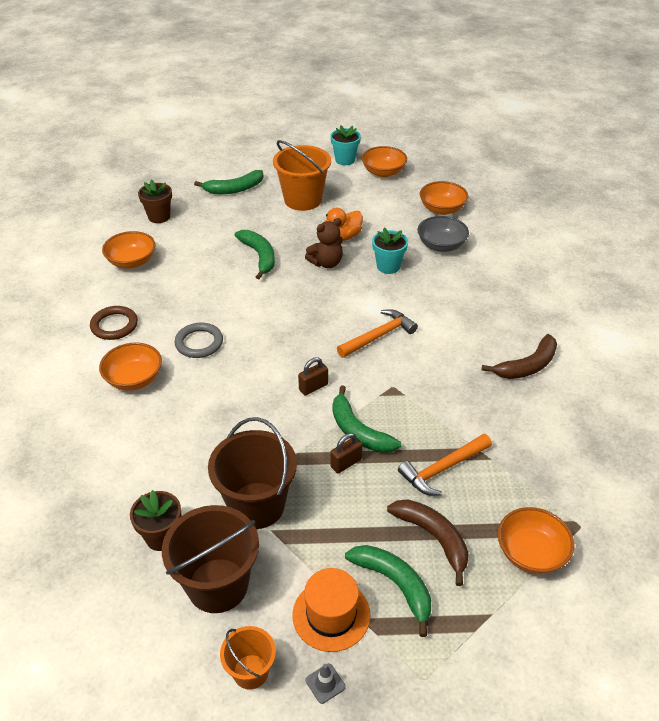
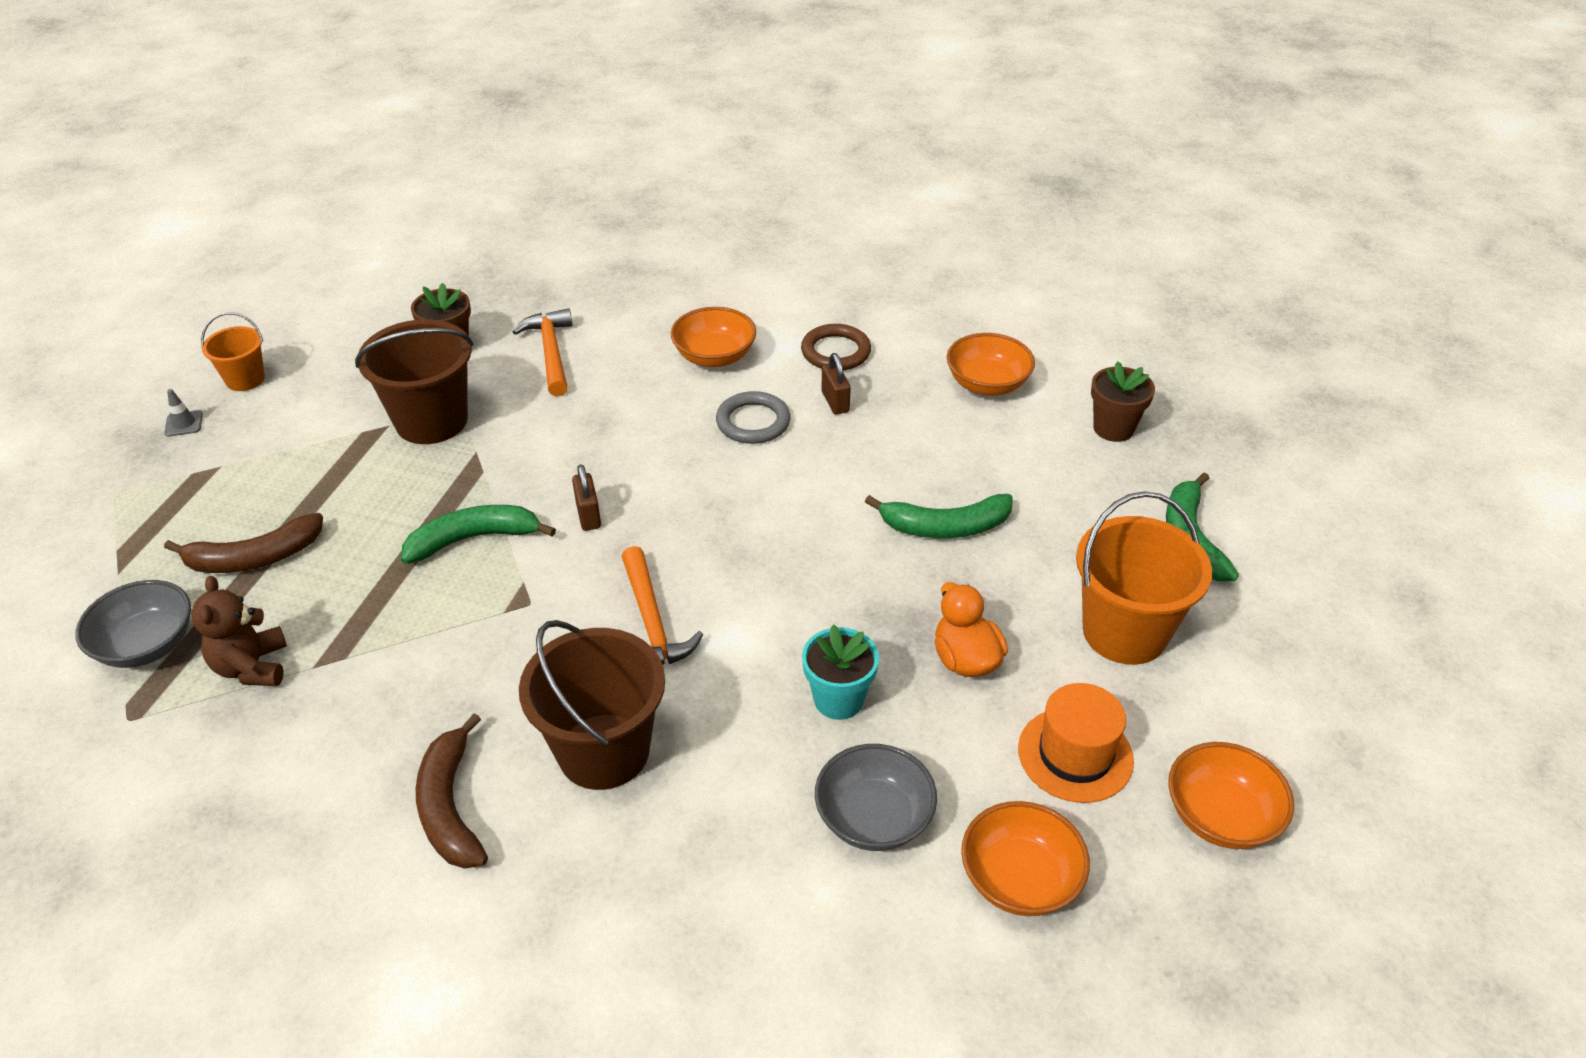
camera: 110 degrees right, 0 degrees up
(218, 585) = (356, 375): brown bucket -> brown bucket (603, 751)
(326, 263) = (888, 610): brown teddy bear -> brown teddy bear (252, 667)
(331, 615) = (246, 445): orange hat -> orange hat (1075, 754)
(345, 160) = (1293, 755): turquoise flower pot -> none
(346, 463) = (430, 511): brown padlock -> brown padlock (835, 402)
(394, 584) = (231, 504): green banana -> none
(443, 469) = (341, 606): orange hammer -> orange hammer (551, 353)
(531, 553) = (147, 645): orange bowl -> grey bowl

